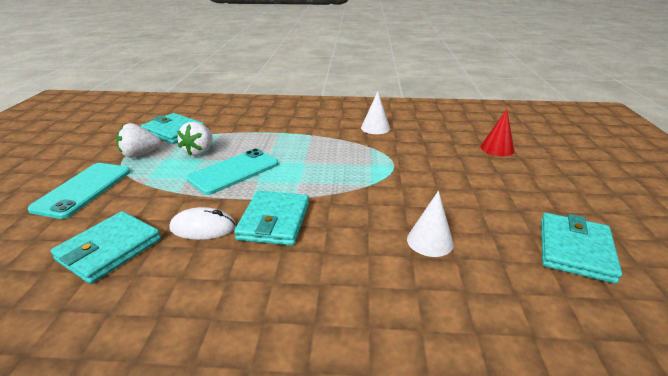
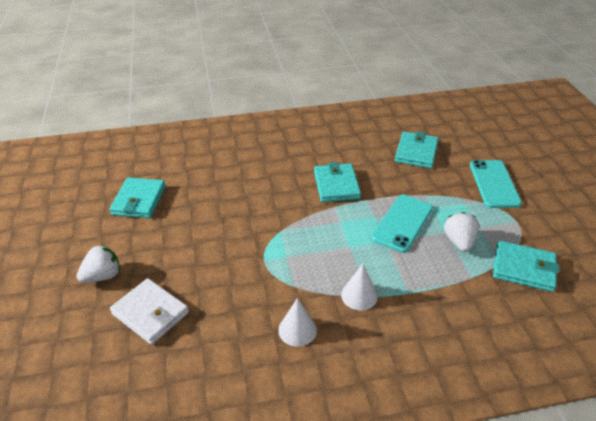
camera: 165 degrees right, 10 degrees up
(140, 154) = (507, 226): white strawberry -> white strawberry (103, 276)
(203, 227) = (378, 173): white mouse -> none
(430, 241) = (231, 190): white cone -> white cone (359, 295)
(497, 148) = (150, 313): red cone -> white wallet

